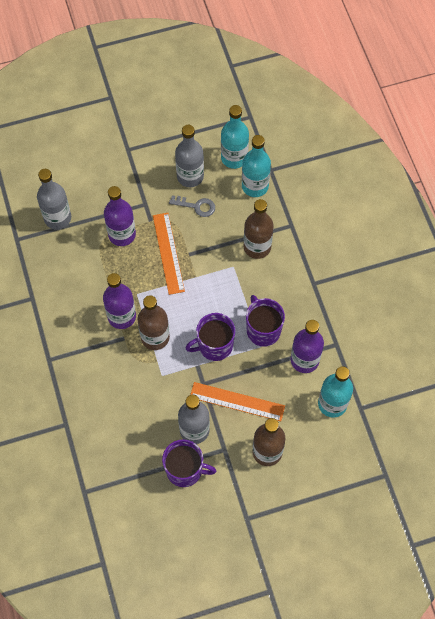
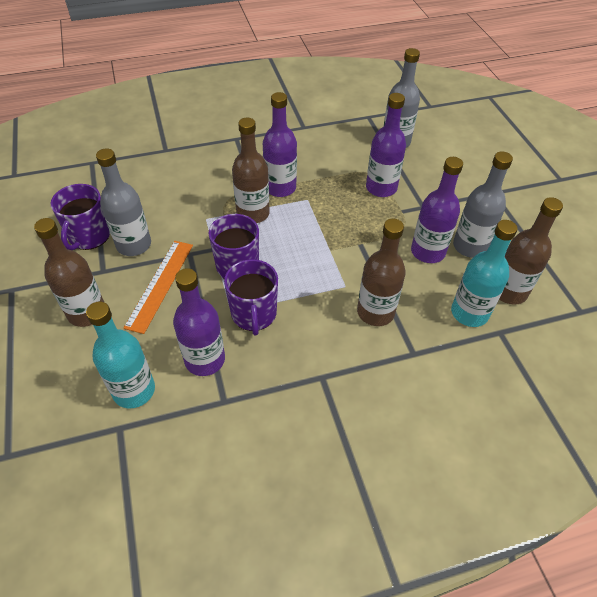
camera: 90 degrees right, 15 degrees down
(168, 253) = (360, 225): orange ruler -> none
(196, 206) = (428, 252): grey key -> purple bottle
(234, 158) = (508, 291): turquoise bottle -> brown bottle
(263, 330) = (254, 314): purple mug -> purple mug turned 105 degrees clockwise

